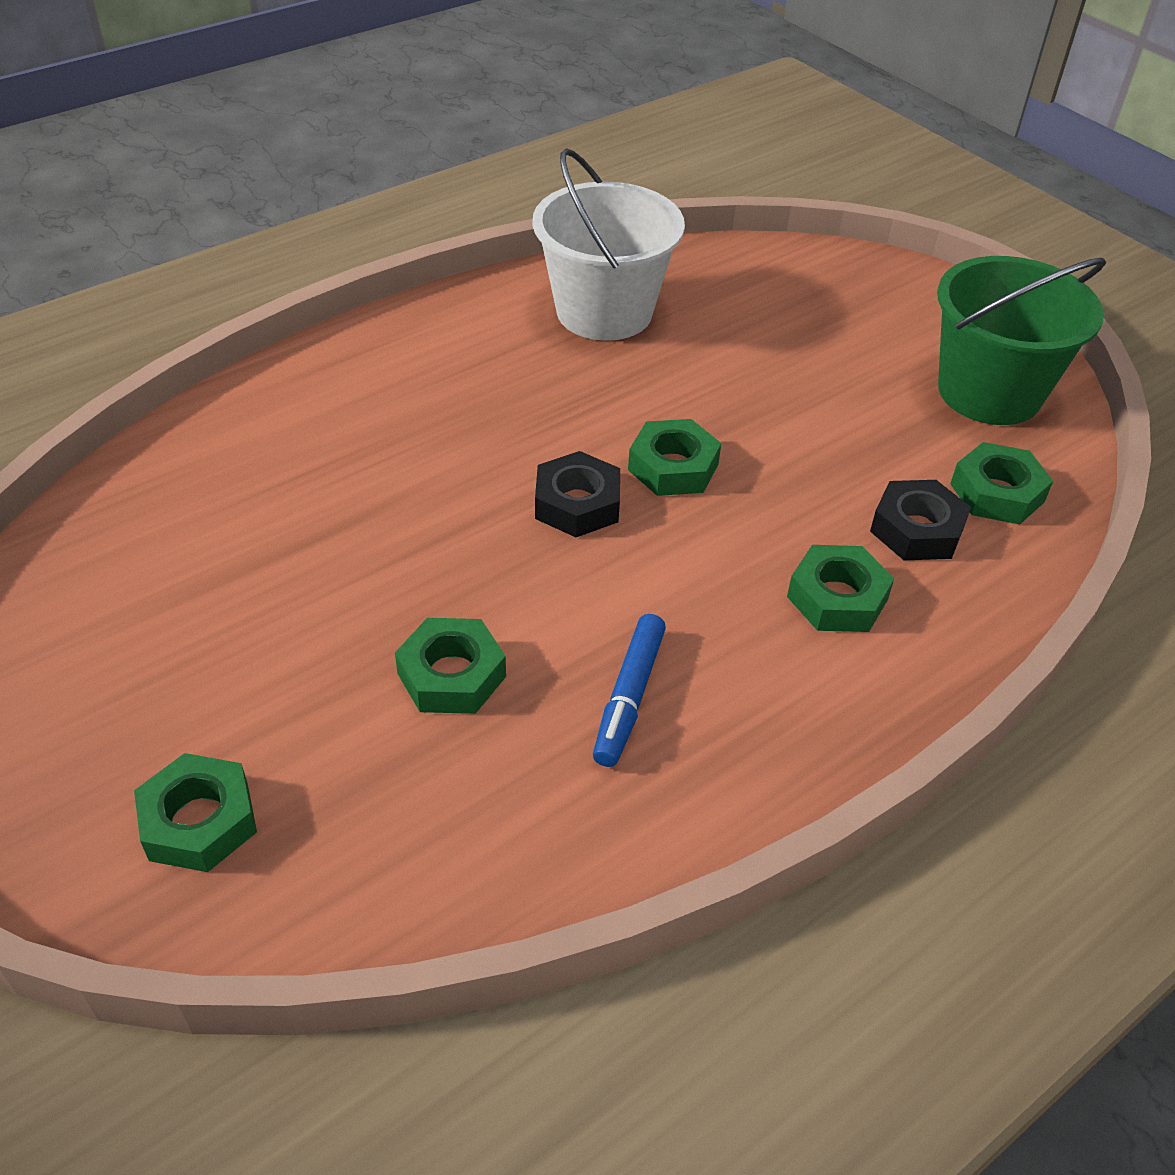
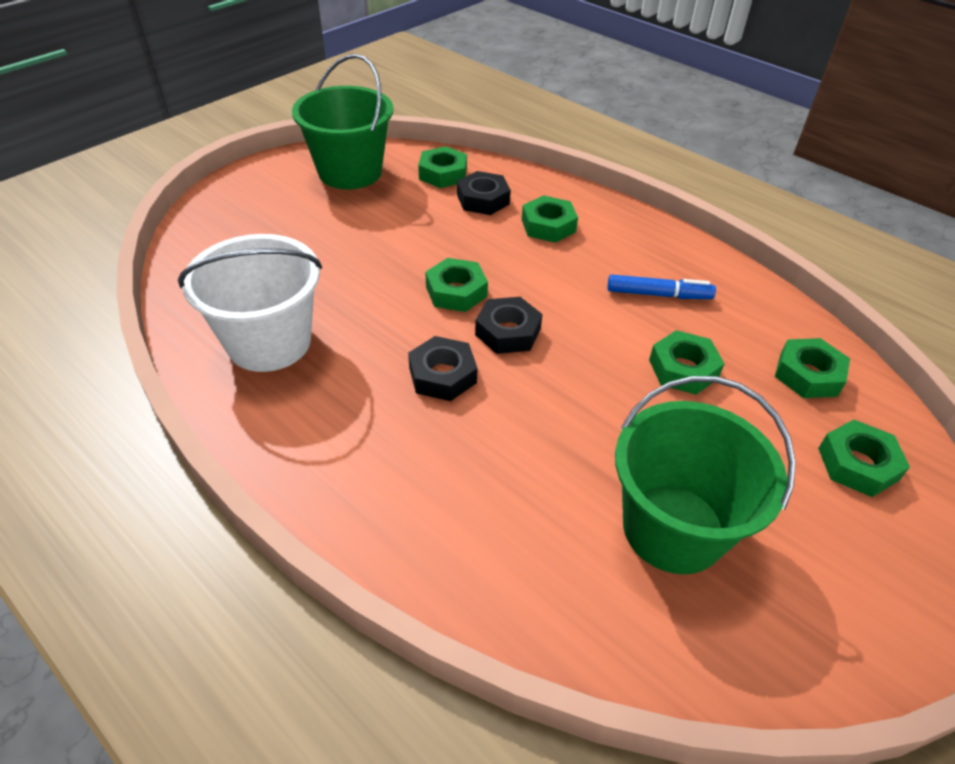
camera: 100 degrees left, 0 degrees up
(206, 582) = (673, 528): none -> green bucket
(388, 839) = (808, 375): none -> green nut
(512, 435) = (442, 375): none -> black nut

